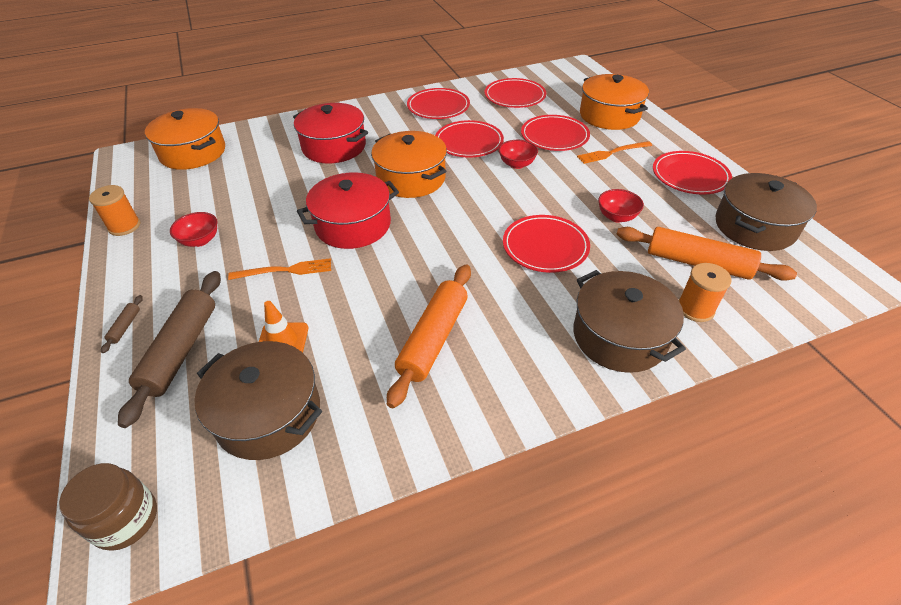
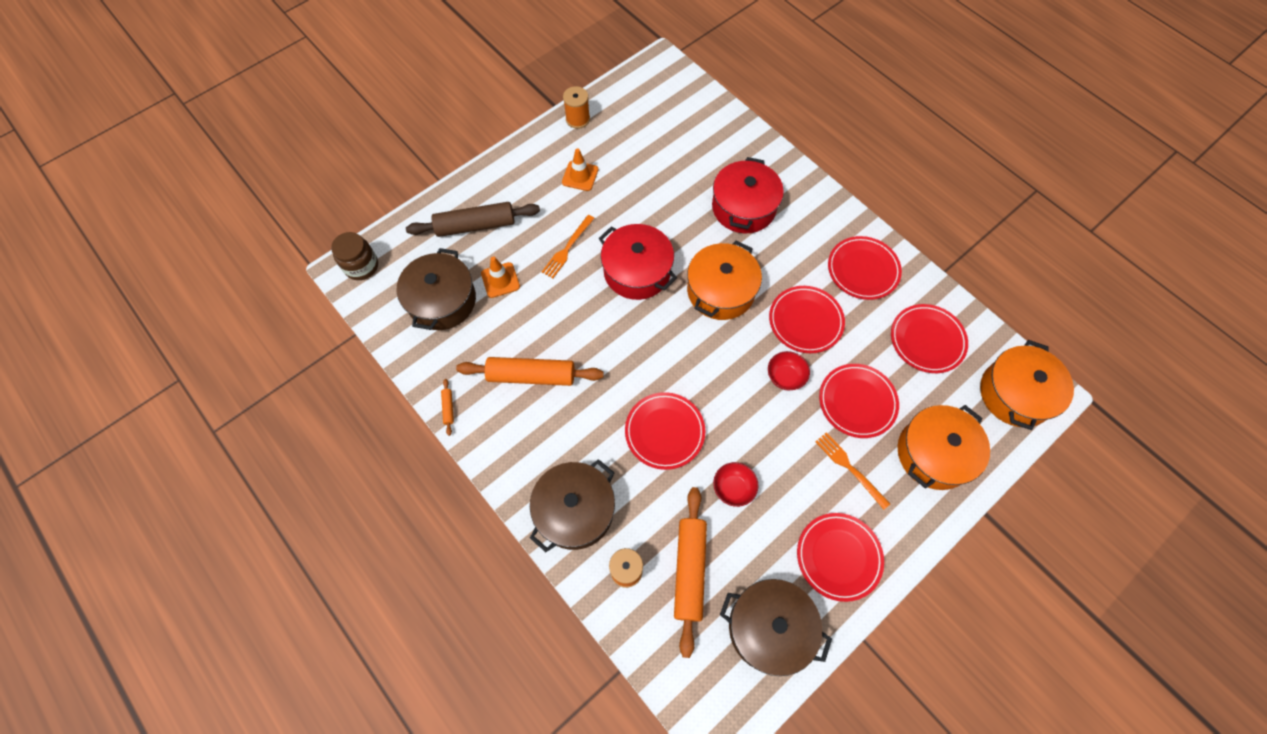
camera: 70 degrees right, 20 degrees up
(125, 327) = (485, 182): brown rolling pin -> none
(193, 153) = (686, 106): orange pot -> orange pot (1015, 394)
(200, 240) = (580, 176): red bowl -> orange traffic cone
(285, 270) = (567, 248): orange fork -> orange fork turned 60 degrees clockwise
(440, 441) = (448, 408): none -> orange rolling pin

